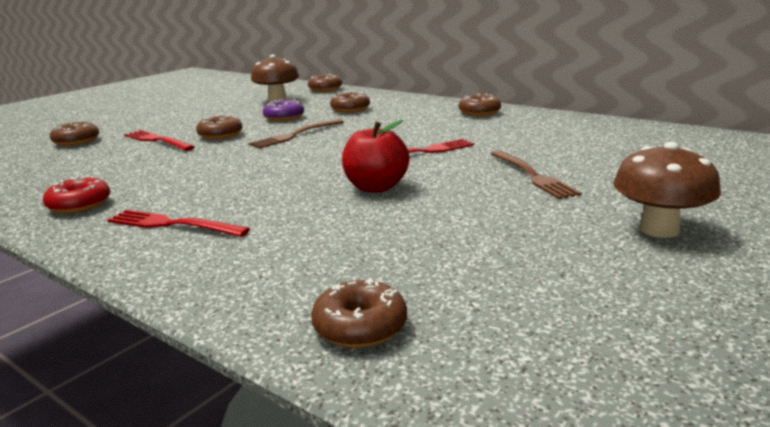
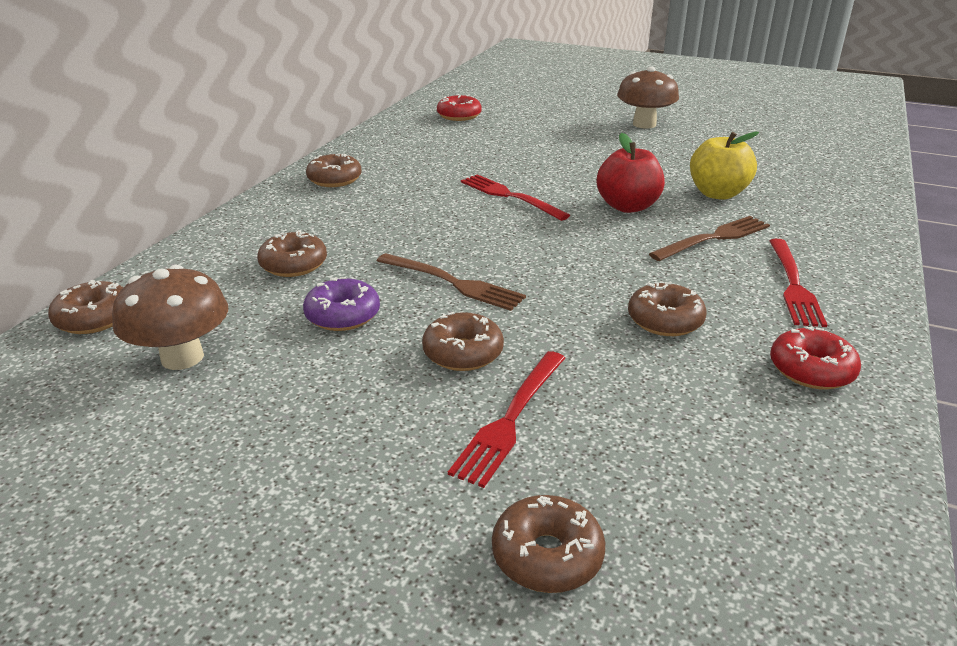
camera: 105 degrees left, 10 degrees up
(360, 327) = (844, 186): brown donut -> brown donut (665, 320)
(382, 231) = (717, 194): none -> yellow apple
(533, 176) = (562, 153): brown fork -> brown fork (714, 238)
(658, 144) = (459, 116): none -> red donut

